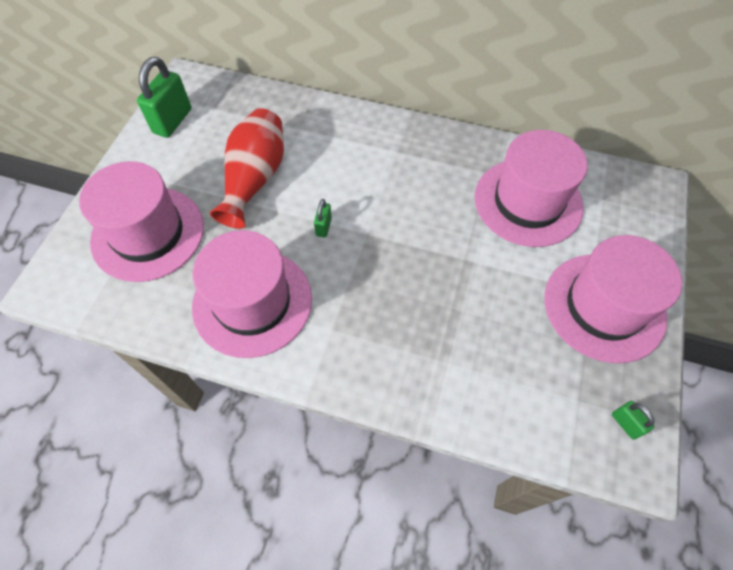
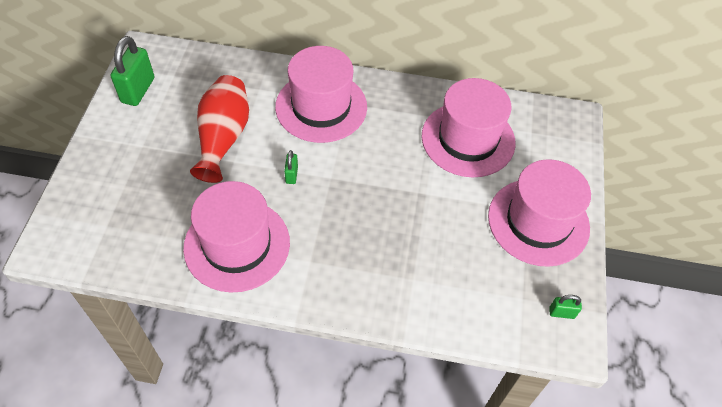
camera: 10 degrees left, 5 degrees down
(148, 233) = (132, 194): pink hat -> pink hat (321, 107)
(625, 423) = (561, 313): green padlock -> green padlock turned 45 degrees counterclockwise

